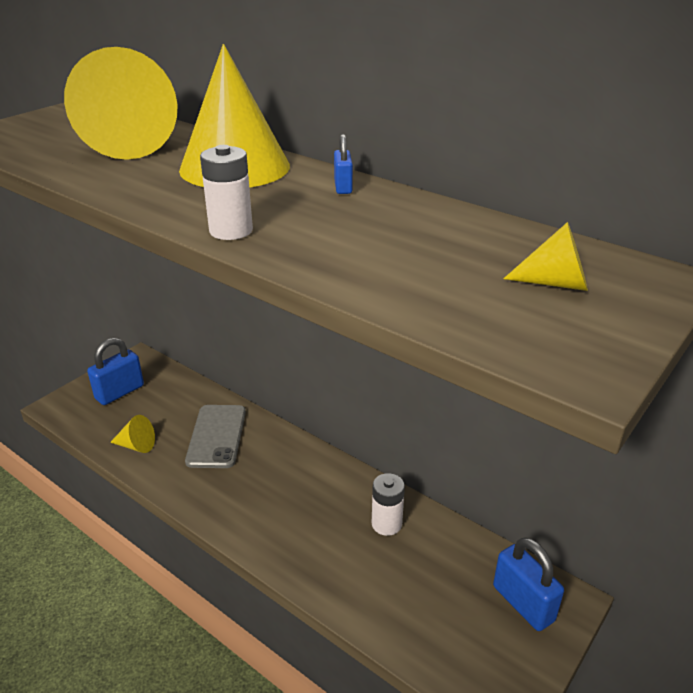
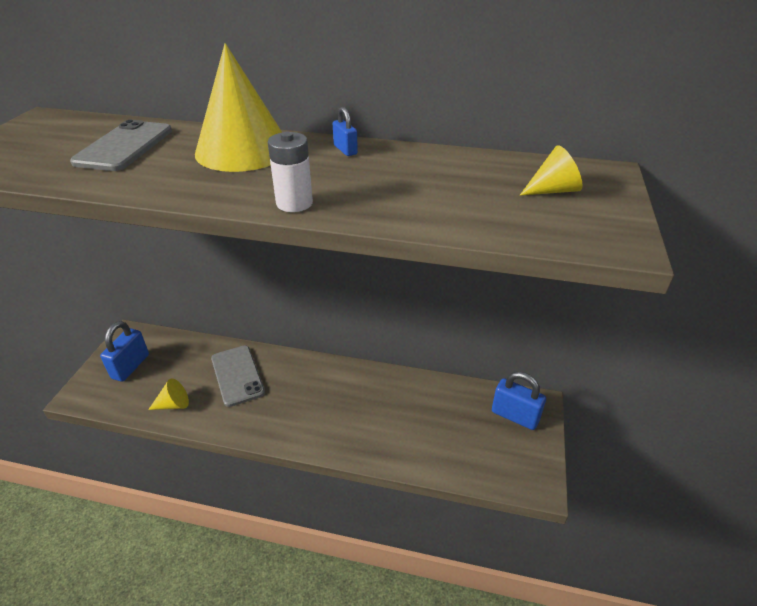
camera: 25 degrees left, 5 degrees up
(128, 144) = (124, 146): yellow cone -> grey phone
(386, 524) = (401, 396): white battery -> none

